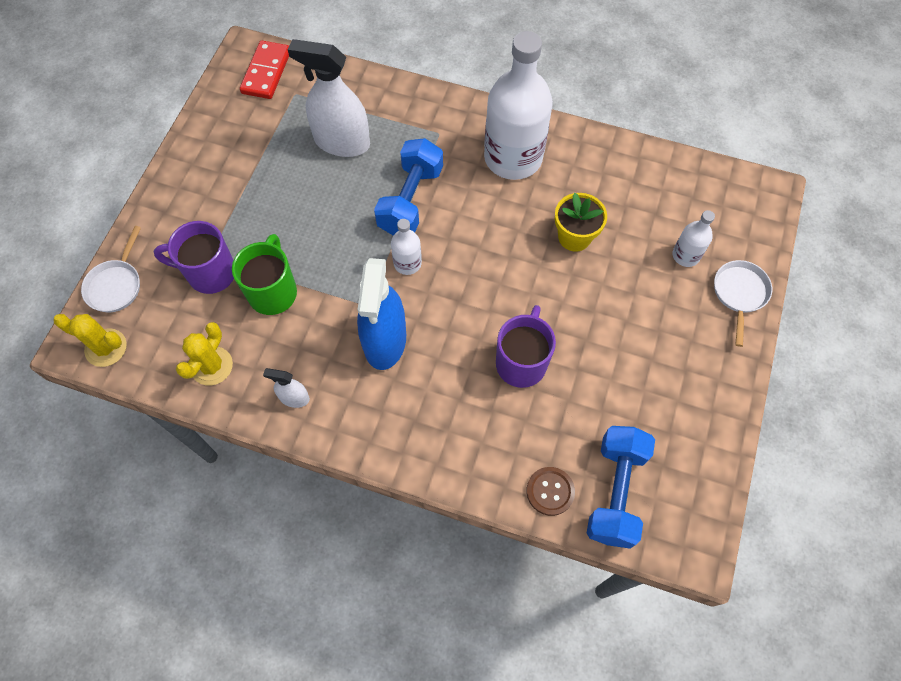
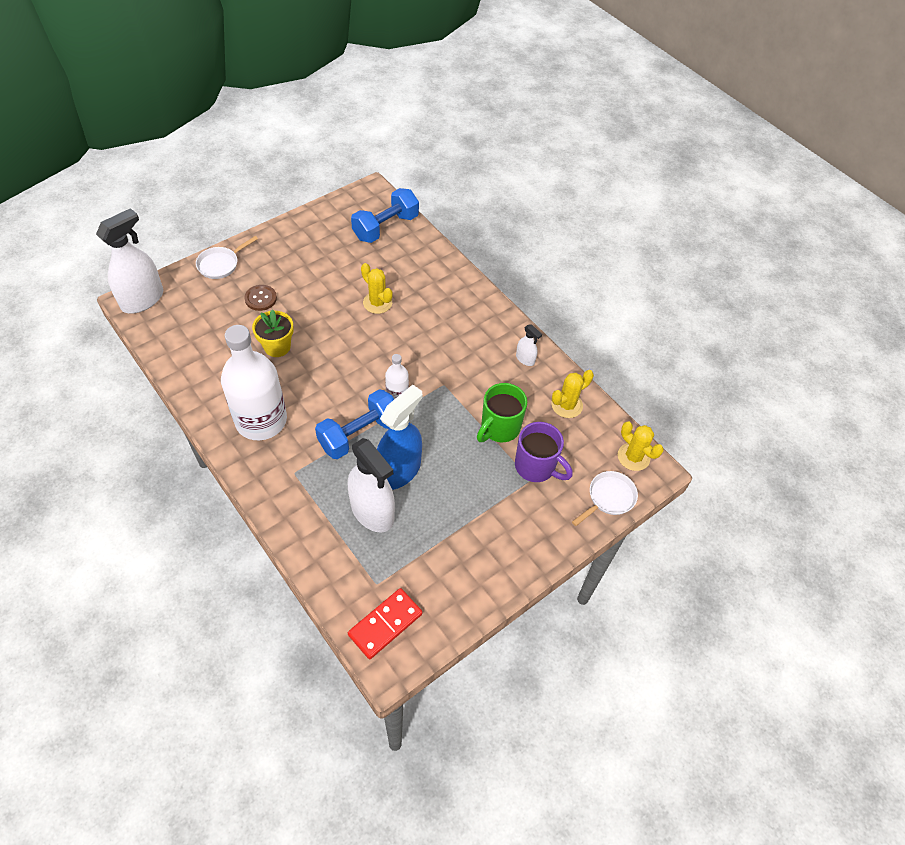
camera: 150 degrees left, 10 degrees down
(385, 341) = (448, 358): blue spray bottle -> blue spray bottle (399, 470)
(522, 362) = (377, 303): purple mug -> yellow cactus
(550, 491) = (418, 244): brown button -> brown button (261, 298)
(685, 255) = (224, 298): white bottle -> none
(760, 200) = (142, 299): none -> white spray bottle

